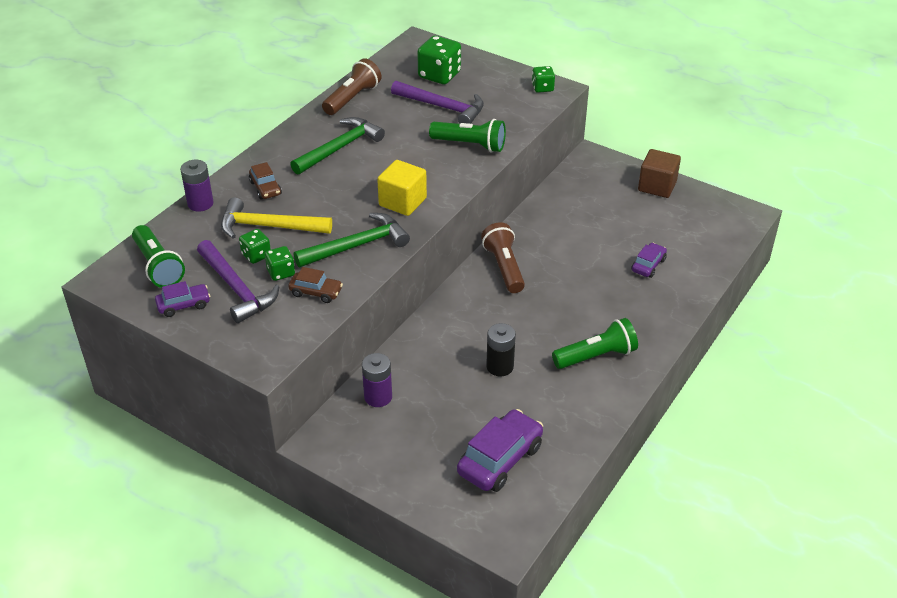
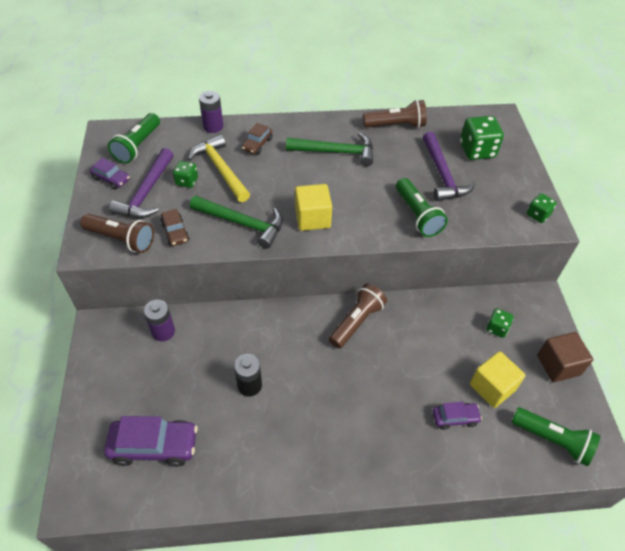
camera: 50 degrees right, 10 degrees up
(281, 272) = (180, 203): green dice -> green dice (497, 328)
(281, 332) = (121, 239): none -> brown flashlight
(596, 356) = (314, 444): green flashlight -> green flashlight (552, 440)
(642, 230) = (492, 387): none -> yellow cube

